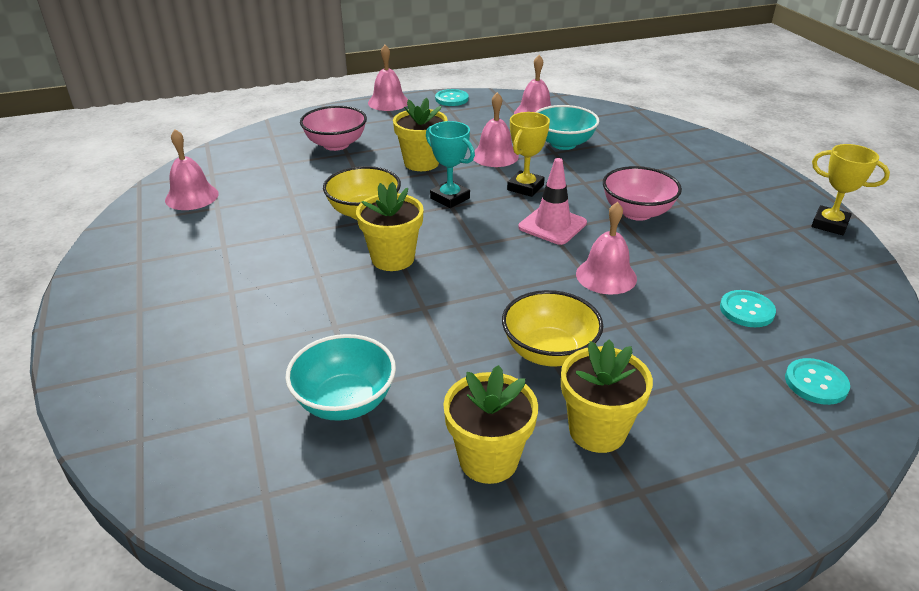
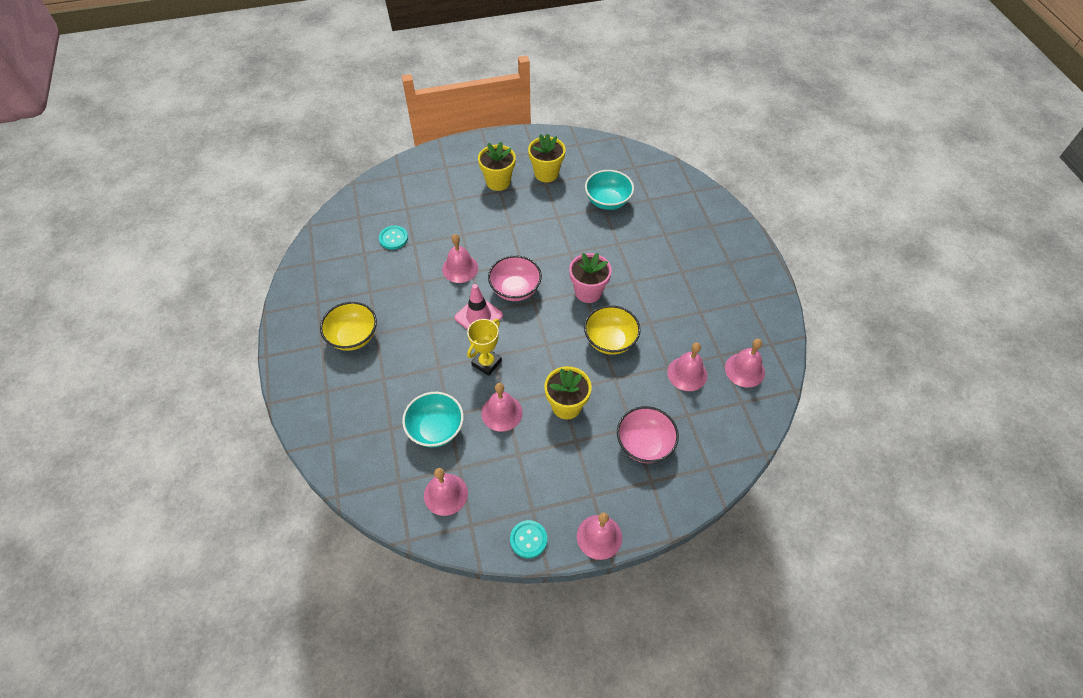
camera: 175 degrees left, 20 degrees up
(269, 191) = (687, 373): none -> pink bell
(393, 258) = (588, 292): yellow flower pot -> pink flower pot
(450, 198) = (546, 353): turquoise trophy -> none
(549, 352) = (508, 220): yellow bowl -> yellow bowl (353, 337)
(637, 212) = (414, 326): pink bowl -> pink bowl (515, 289)
(816, 383) = (389, 196): turquoise button -> none
(829, 224) = (290, 304): yellow trophy -> none

